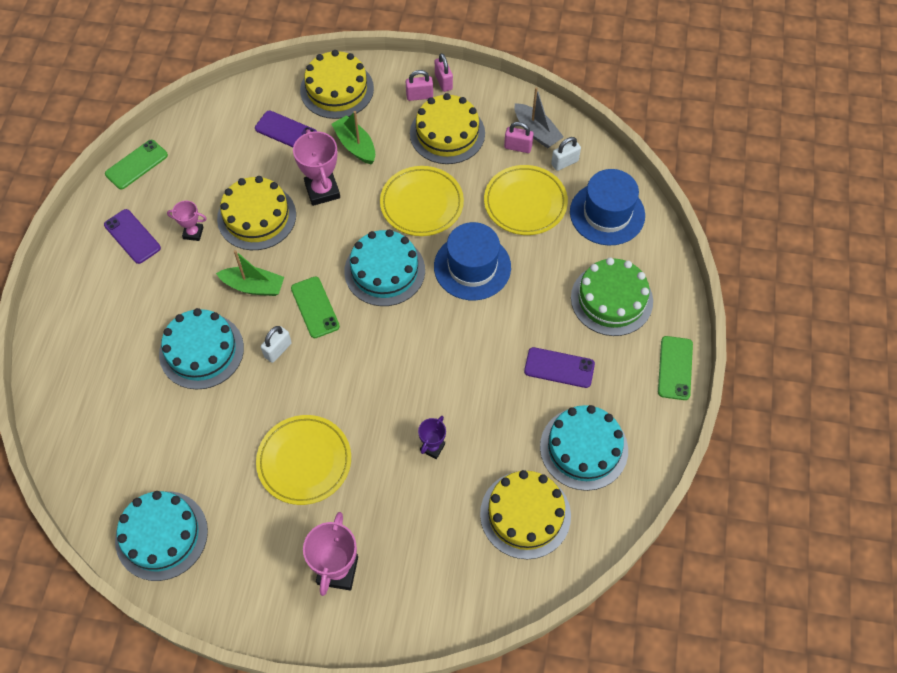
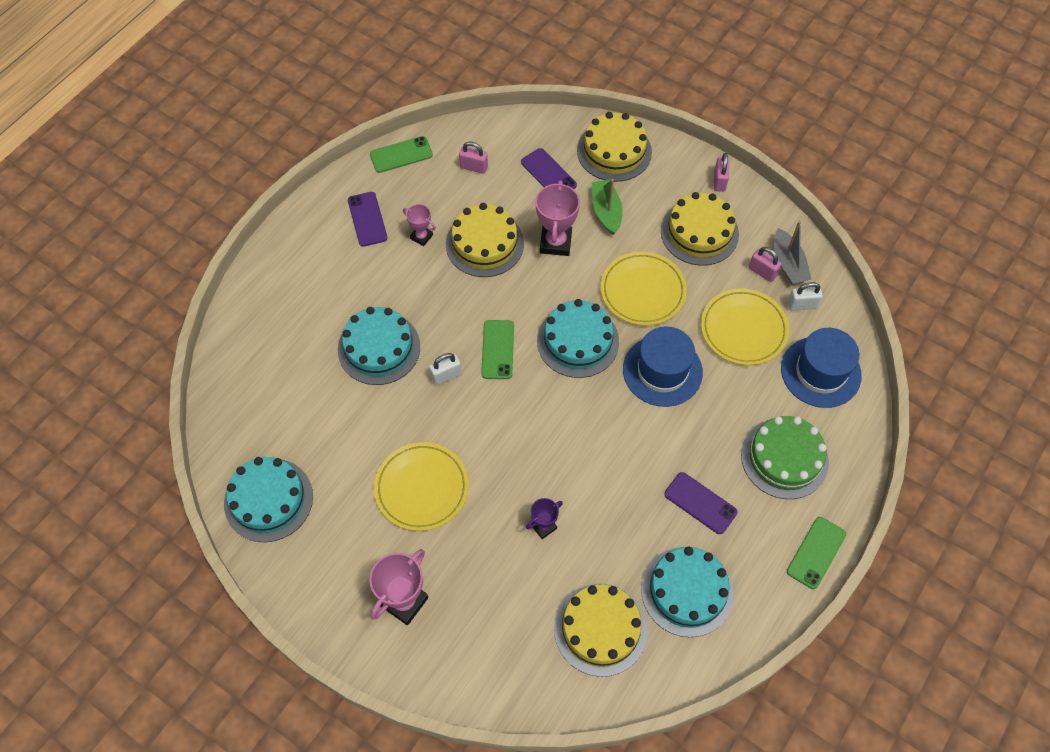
camera: 25 degrees right, 0 degrees up
(253, 286) = (452, 307): green boat -> none
(419, 96) = (689, 186): pink padlock -> pink padlock (474, 167)

